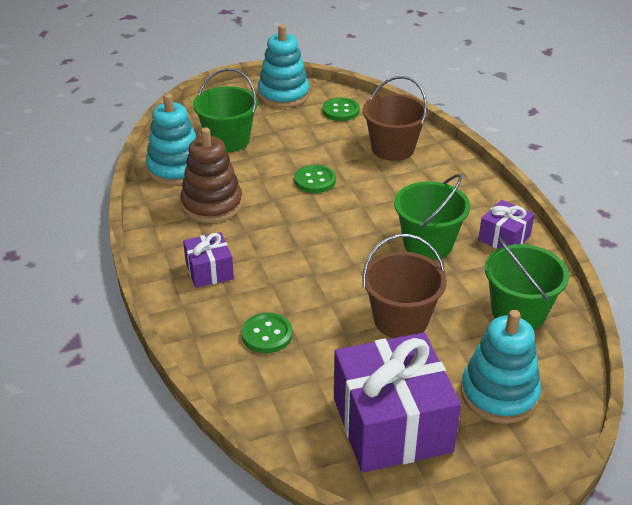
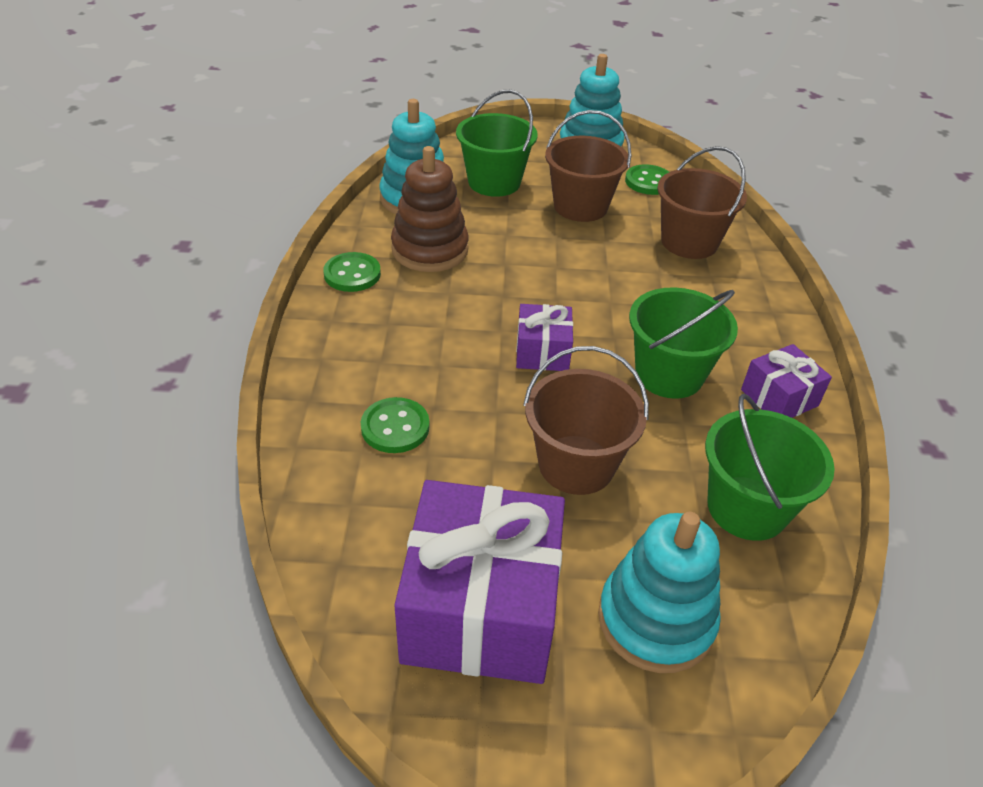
camera: 20 degrees right, 5 degrees up
(209, 271) = (377, 326): purple gift -> purple gift (542, 352)
(302, 142) = (580, 206): none -> brown bucket
(315, 180) = (569, 255): green button -> green button (352, 274)

